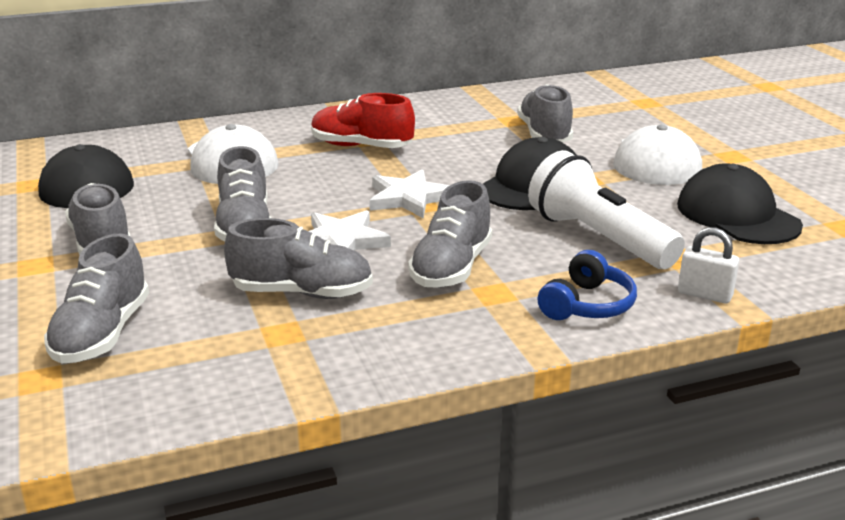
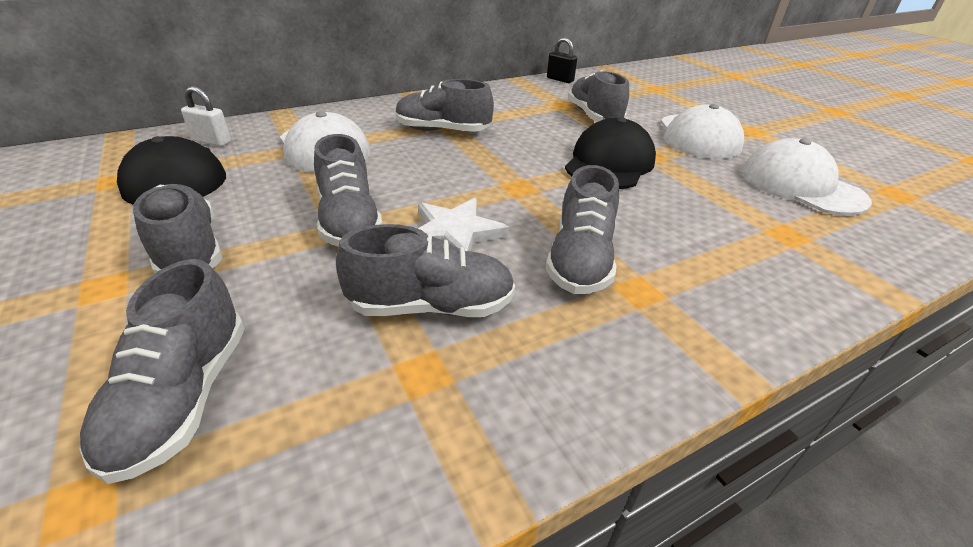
camera: 10 degrees left, 10 degrees up
(361, 147) = (442, 131): red shoe -> grey shoe
(409, 198) = (504, 180): white star -> none
(527, 89) = (560, 79): none -> black padlock
(587, 305) = (742, 300): blue headphones -> none
(598, 238) = (701, 216): white flashlight -> none
(704, 294) = (843, 278): white padlock -> white padlock (212, 141)
(737, 215) = (801, 186): black cap -> white cap

